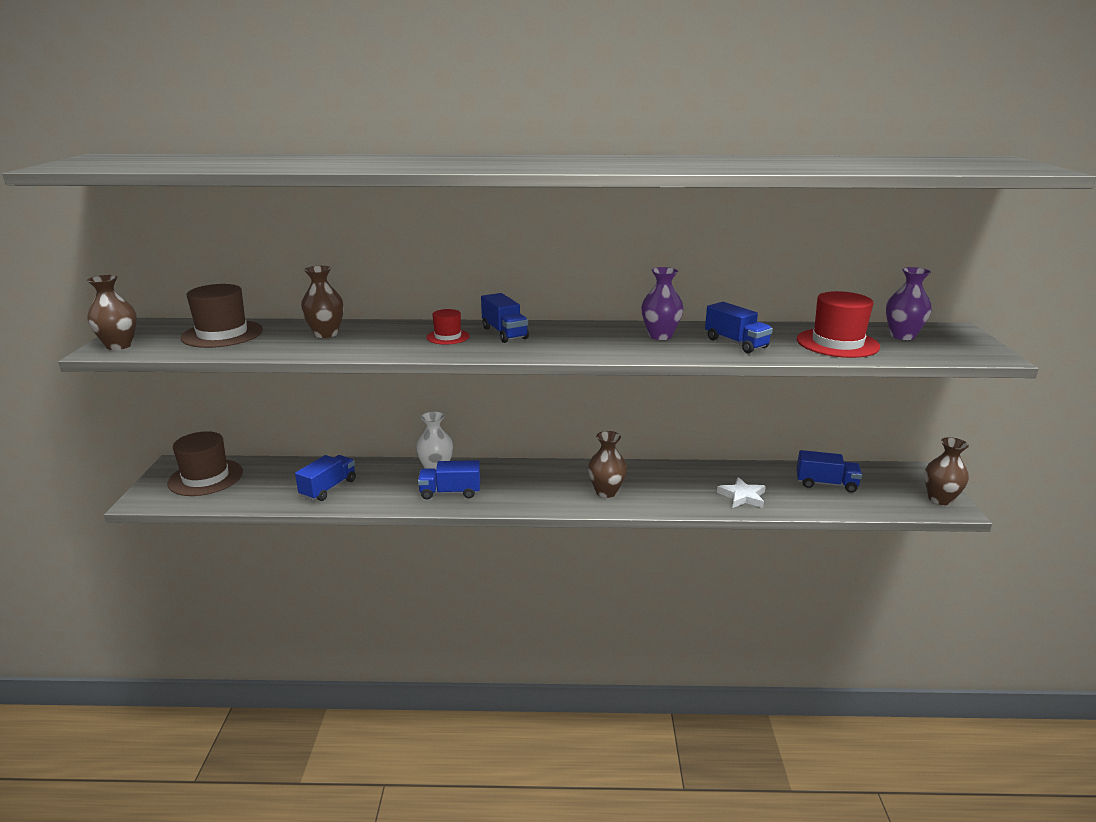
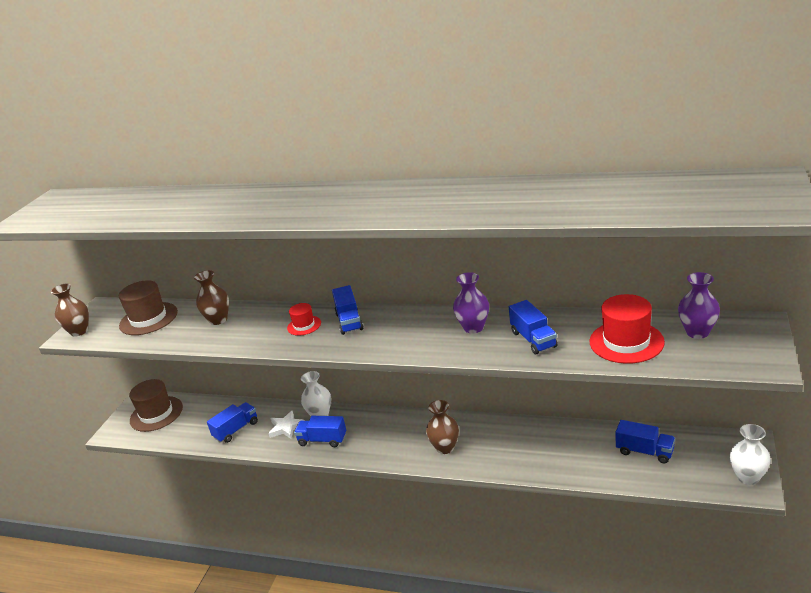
camera: 20 degrees right, 5 degrees up
(742, 496) = (560, 461): white star -> white star (286, 427)
(940, 499) = (748, 477): brown vase -> white vase

